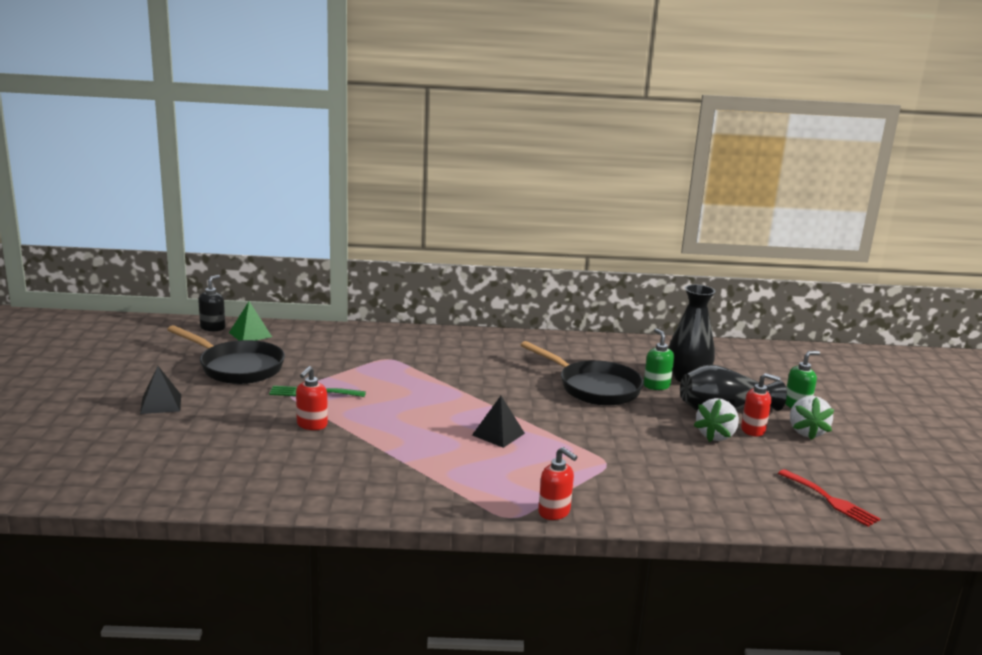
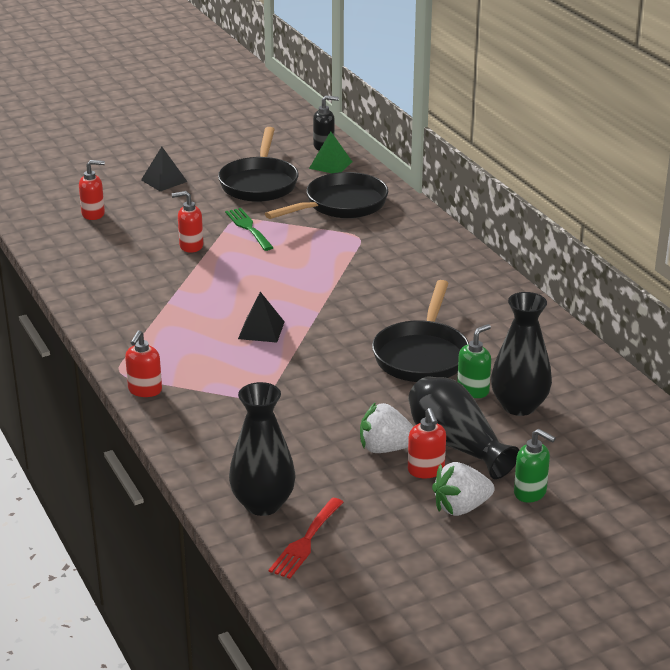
camera: 65 degrees right, 10 degrees up
(174, 454) = (93, 214): none -> red soap dispenser
(326, 350) = (341, 205): none -> black pan
(771, 504) = (263, 504): none -> black vase

